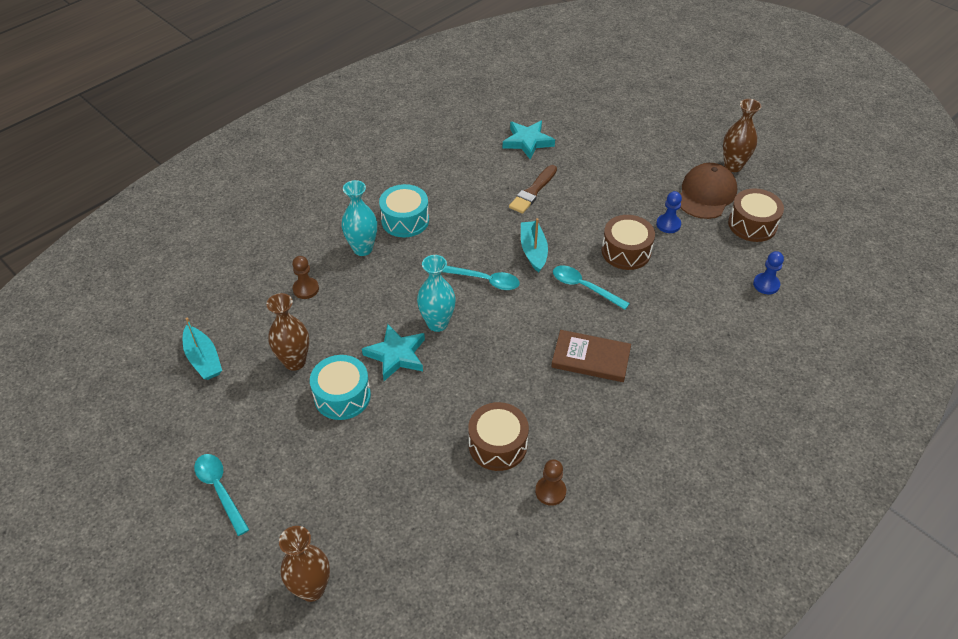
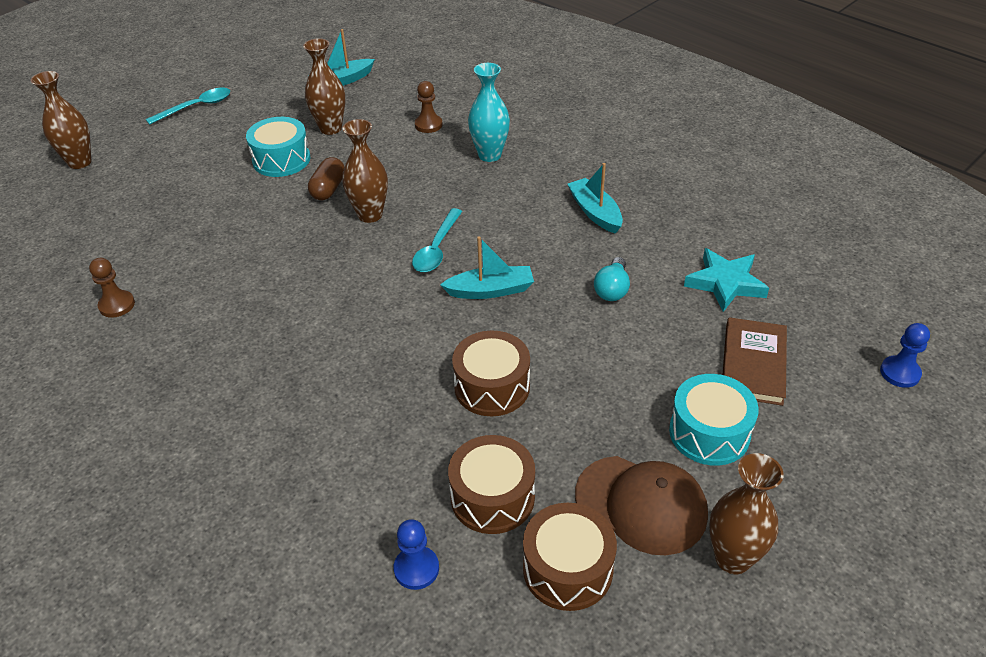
camera: 90 degrees right, 5 degrees down
(396, 355) = (328, 189): turquoise star -> brown capsule
(405, 220) = (540, 181): turquoise drum -> turquoise drum (709, 433)
(437, 323) = (370, 215): turquoise vase -> brown vase
(448, 193) = (595, 212): none -> turquoise boat
(497, 445) = (190, 265): brown drum -> brown drum (492, 497)
(533, 191) = (612, 289): brown brush -> turquoise light bulb
(584, 287) = (420, 339): turquoise spoon -> none
(591, 358) = (296, 342): brown book -> brown book (753, 364)
(668, 224) = (556, 443): blue pawn -> blue pawn (900, 373)

